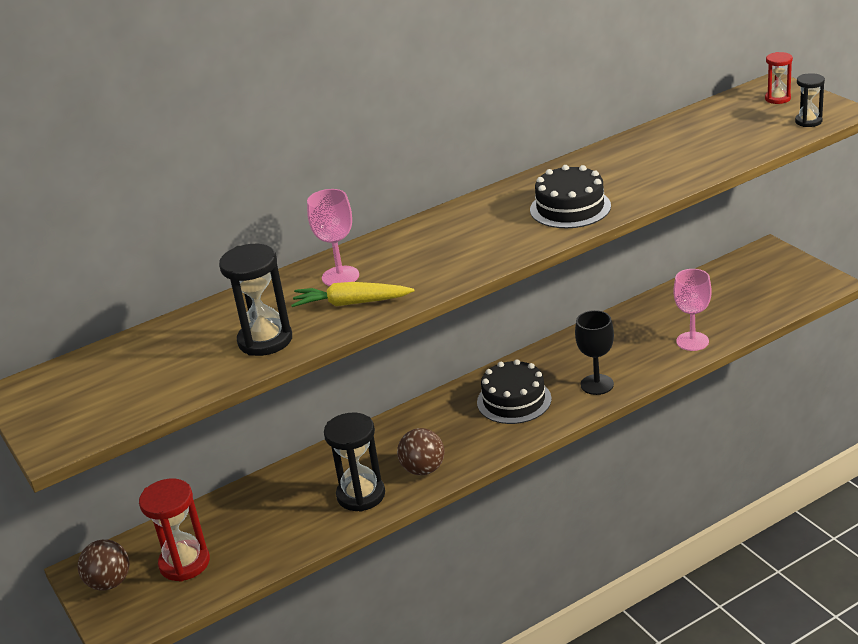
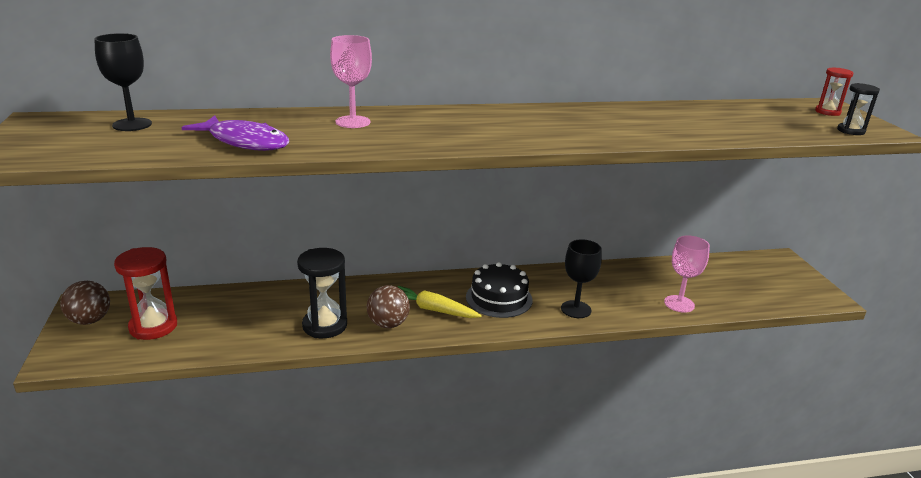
camera: 15 degrees right, 5 degrees down
(126, 360) = (132, 124): none -> black goblet
(265, 340) = (245, 142): black hourglass -> purple fish
(351, 303) = (340, 139): yellow carrot -> yellow carrot (433, 310)
(570, 208) = (586, 130): black cake -> none

